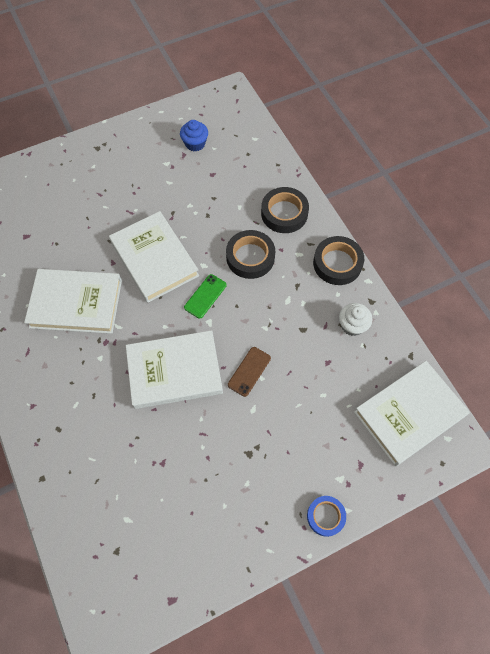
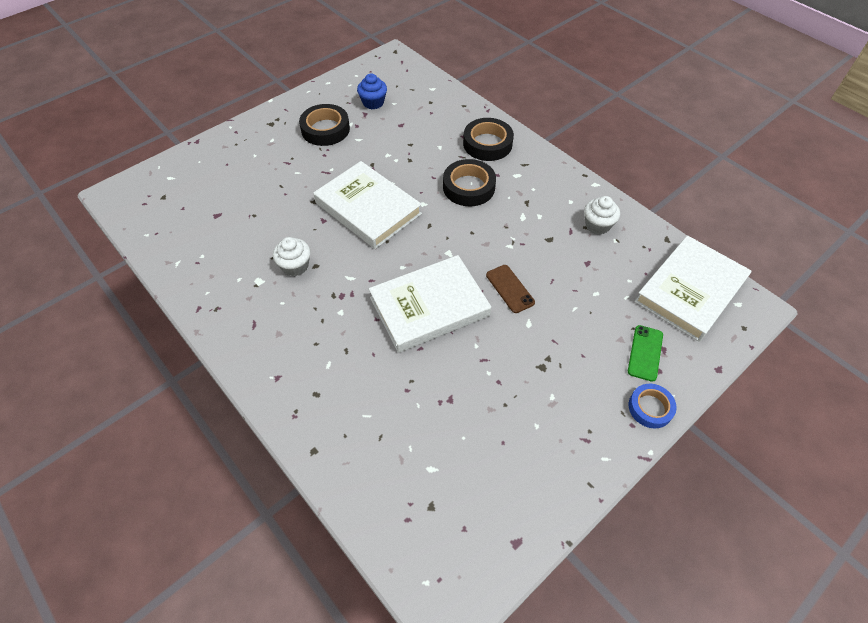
camera: 15 degrees left, 10 degrees down
(76, 303) = (295, 266): white book -> white cupcake
(205, 296) = (435, 230): green phone -> green phone (645, 353)
(249, 371) = (510, 289): brown phone -> brown phone turned 45 degrees counterclockwise
(337, 263) = (558, 175): black tape -> black tape (325, 129)

